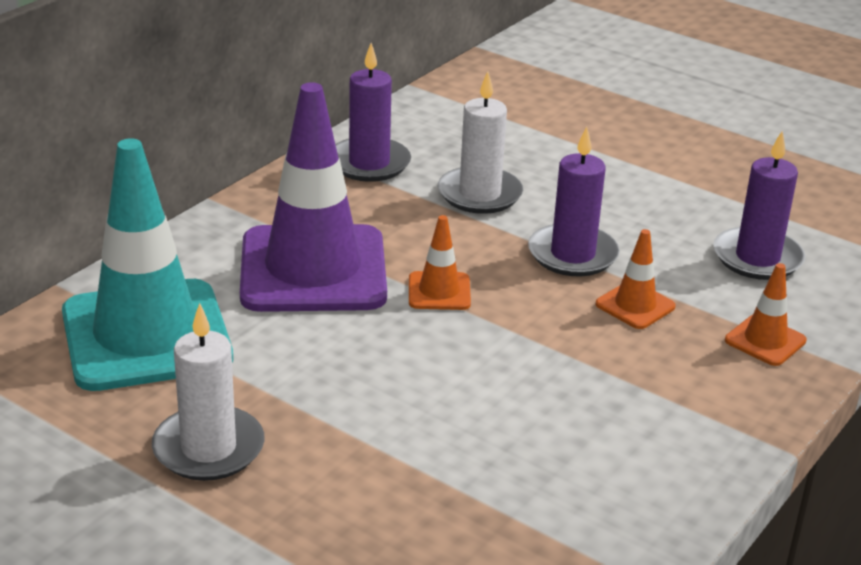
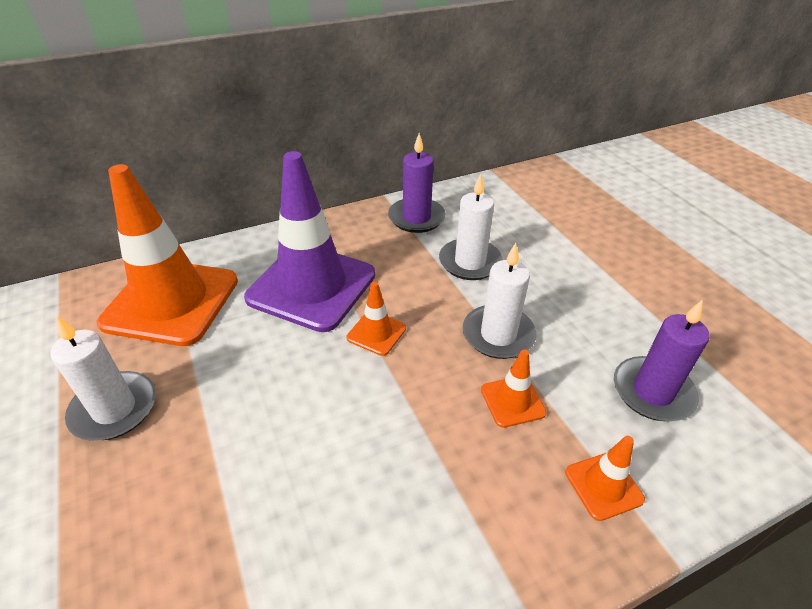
camera: 30 degrees right, 10 degrees up
(146, 336) = (171, 302): turquoise traffic cone -> orange traffic cone
(572, 254) = (498, 335): purple candle -> white candle

